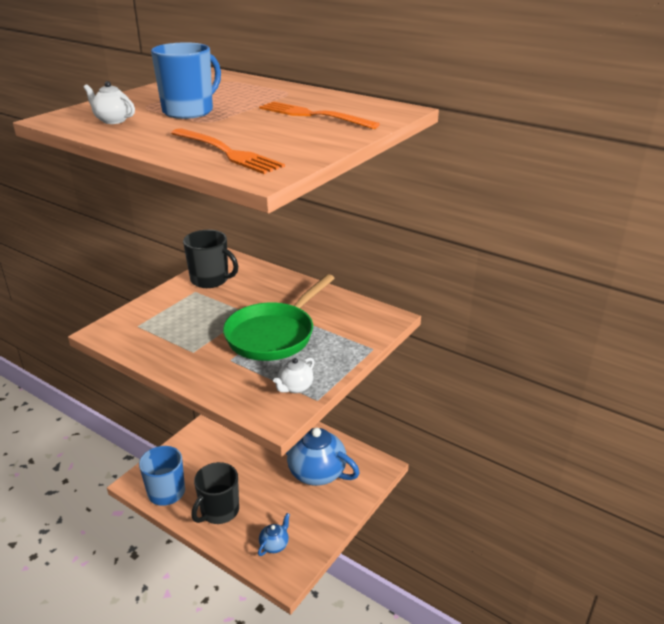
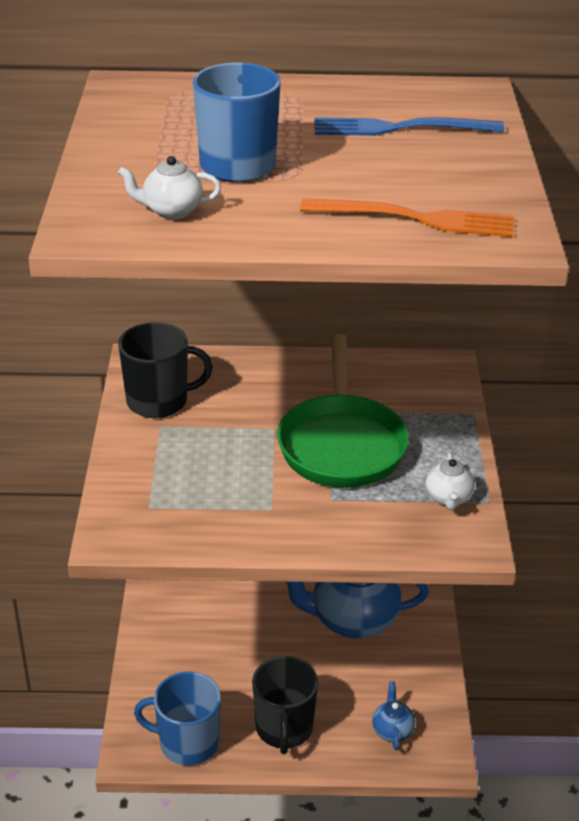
camera: 35 degrees left, 5 degrees up
(312, 115) = (398, 128): orange fork -> blue fork

